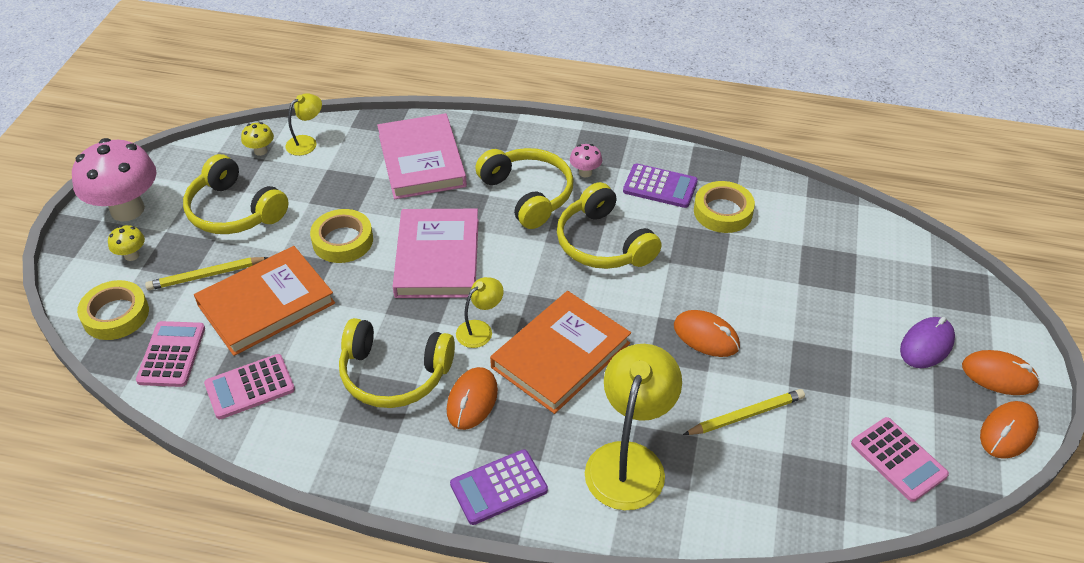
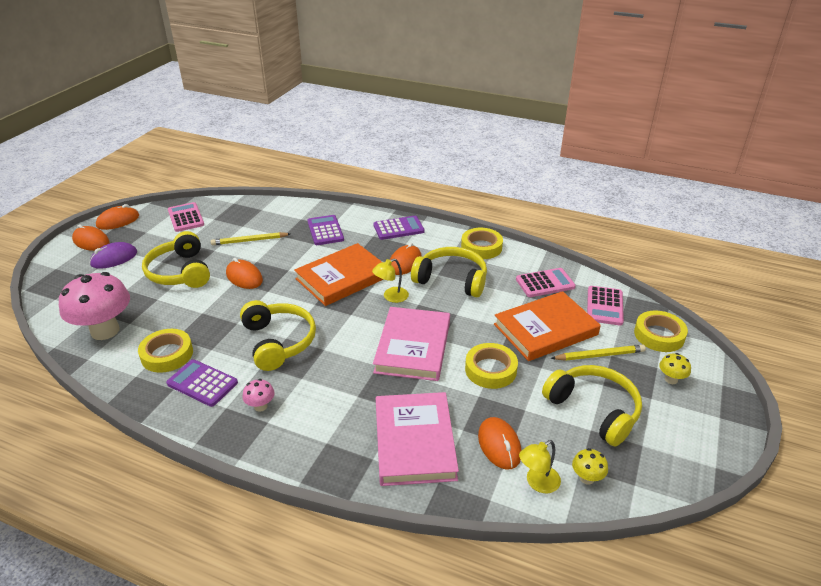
camera: 170 degrees left, 10 degrees down
(127, 209) = (699, 424): pink mushroom -> pink mushroom (105, 331)
(339, 167) = (499, 445): none -> orange mouse
(345, 457) = (481, 247): none -> yellow tape
(528, 194) = (322, 391): yellow headphones -> yellow headphones (180, 272)
(629, 461) = (325, 231): yellow lamp -> purple calculator

